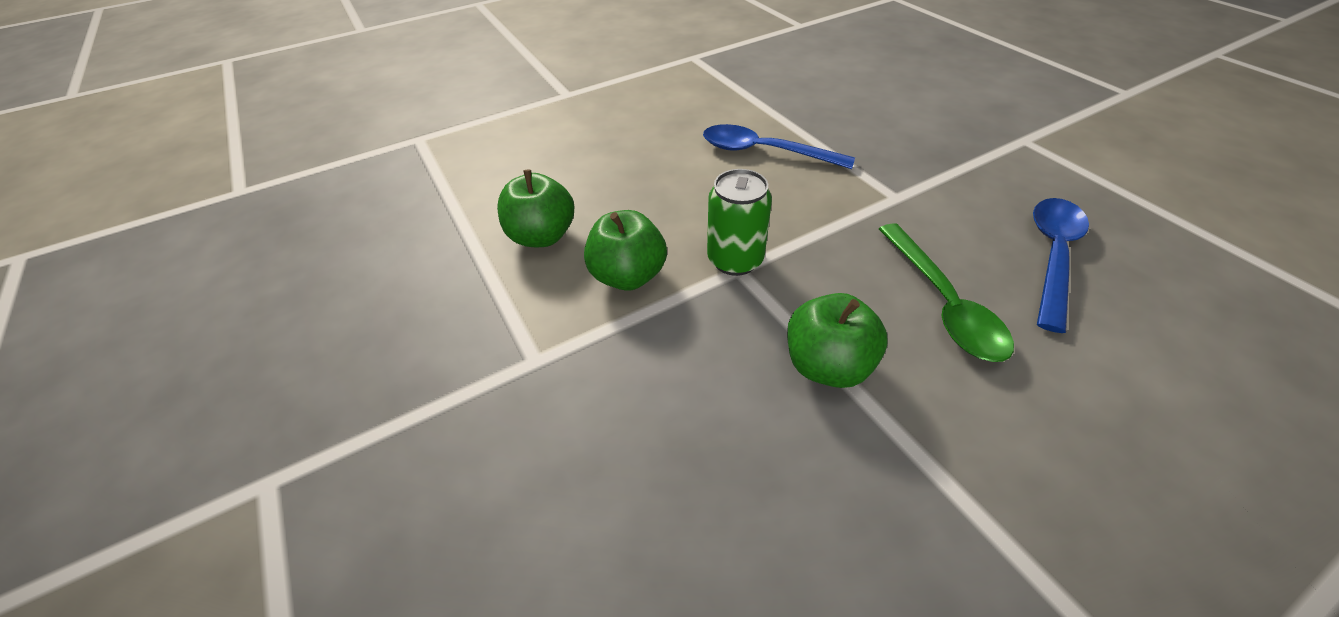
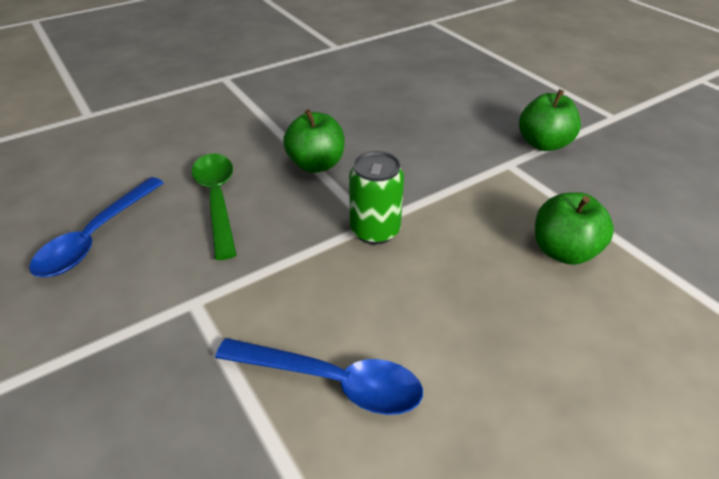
camera: 175 degrees right, 5 degrees down
(628, 276) = (465, 216): green apple -> green apple (543, 144)

